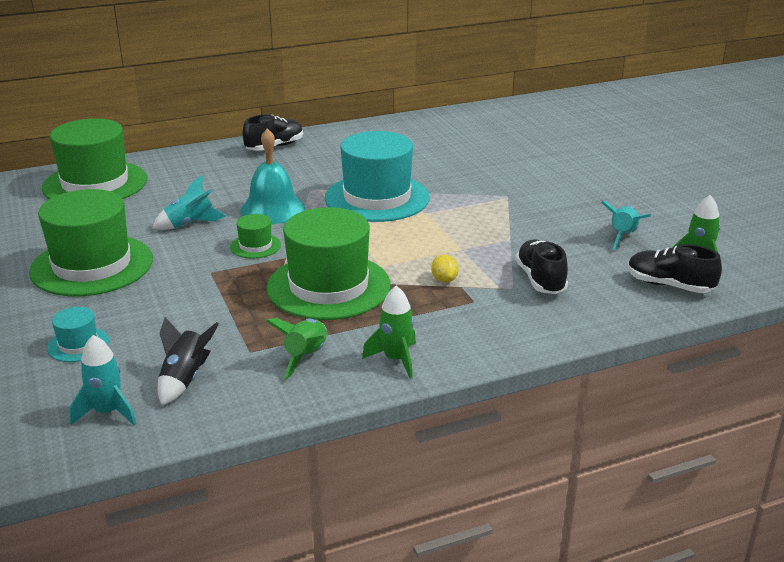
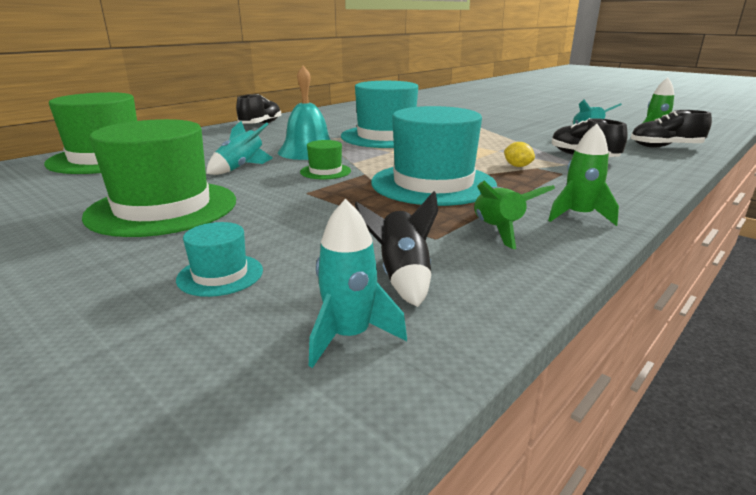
camera: 25 degrees left, 5 degrees down
(328, 286) = (433, 184): green hat -> turquoise hat

